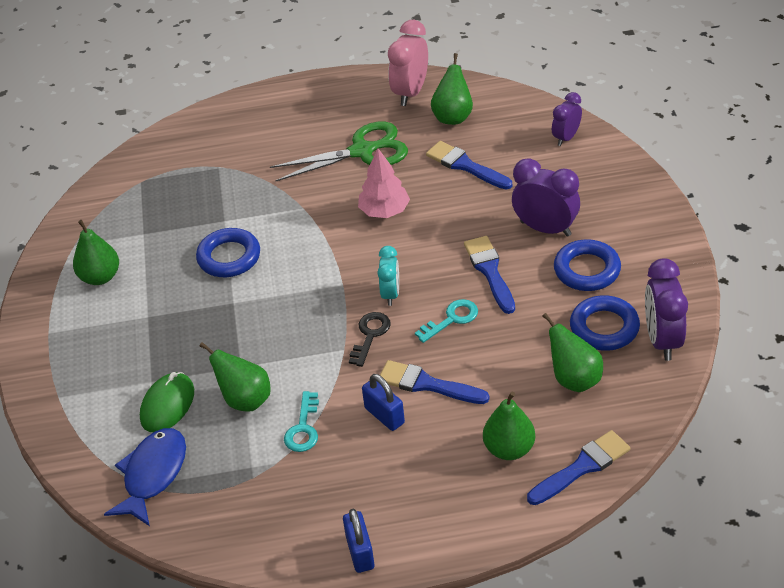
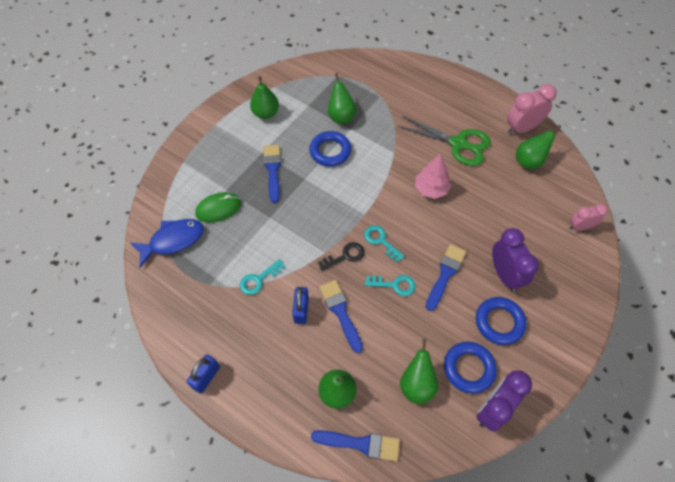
camera: 40 degrees right, 15 degrees up
(245, 400) = (252, 238): green pear -> green pear (341, 116)
(390, 294) = (381, 241): turquoise clock -> turquoise key
(465, 165) = (503, 197): blue brush -> blue brush (273, 170)
(566, 137) = (580, 227): purple clock -> pink clock

